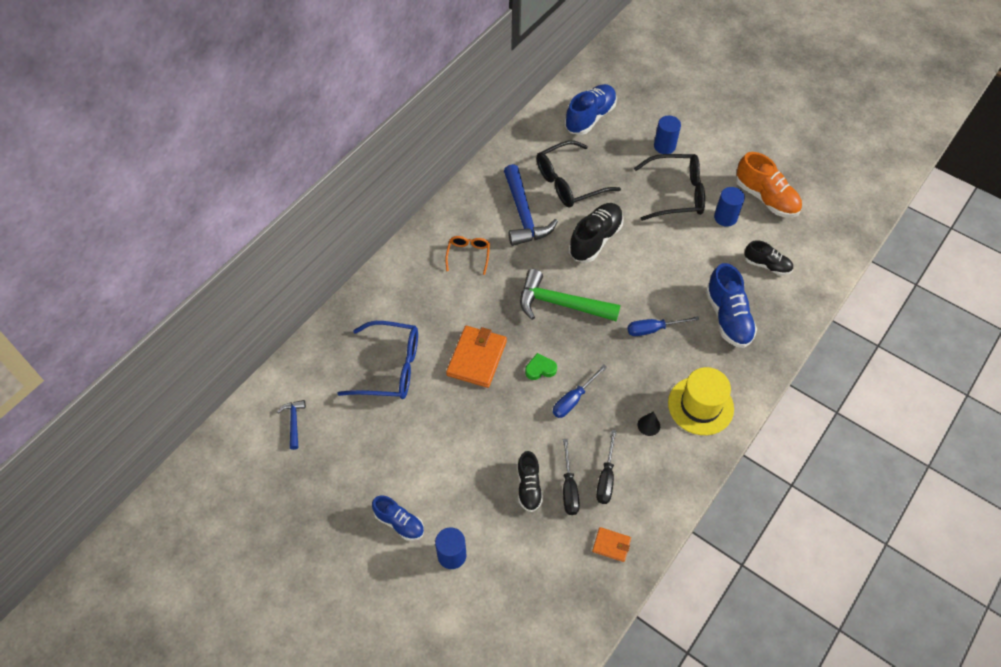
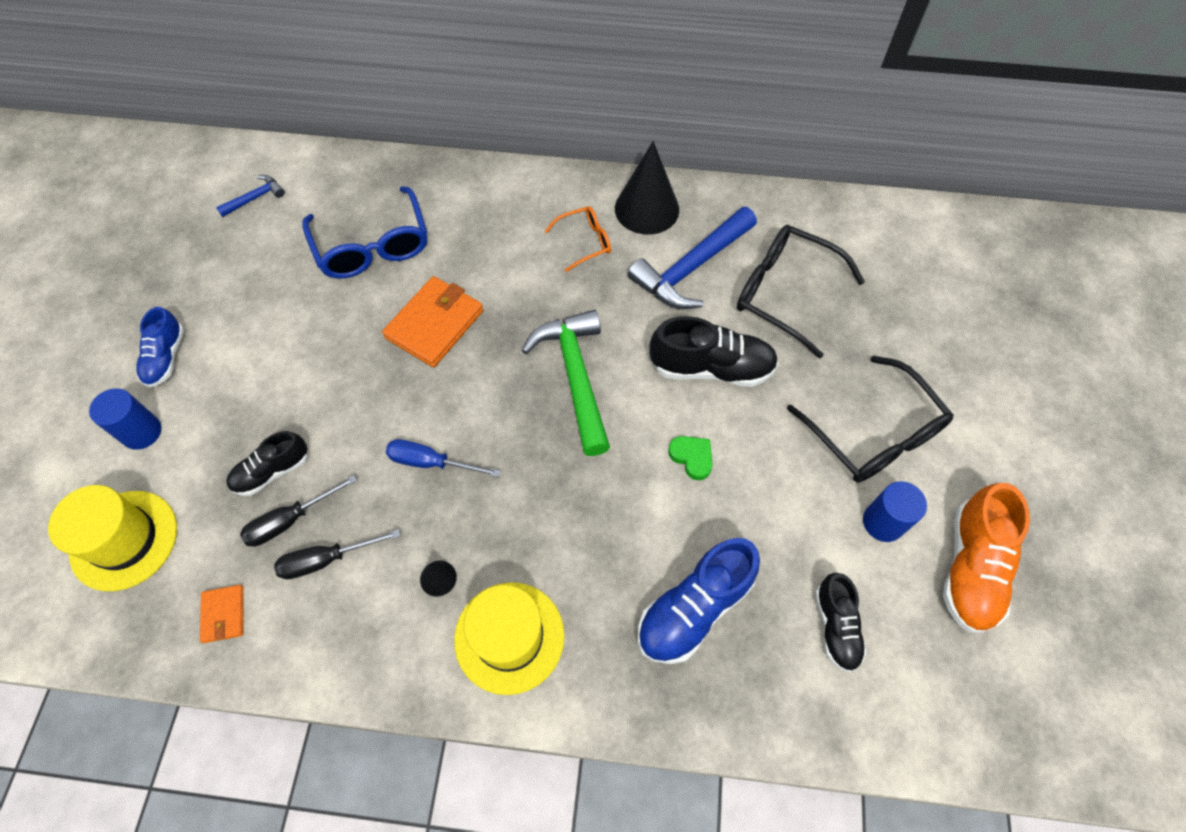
camera: 60 degrees right, 5 degrees up
(466, 213) = (647, 209): none -> black cone
(477, 358) = (434, 324): orange wallet -> orange wallet turned 45 degrees counterclockwise
(528, 588) = (124, 540): none -> yellow hat
(540, 369) = (458, 401): green heart -> green heart (692, 457)
(590, 118) = (919, 264): blue shoe -> none
(653, 329) = (605, 511): blue screwdriver -> none
(664, 146) = (950, 378): blue cylinder -> none

